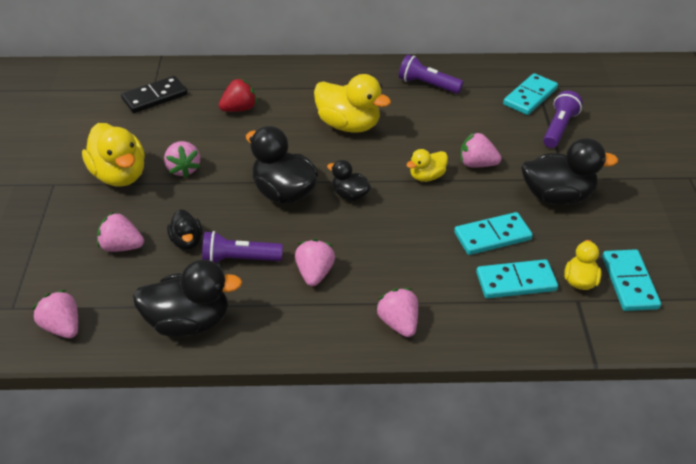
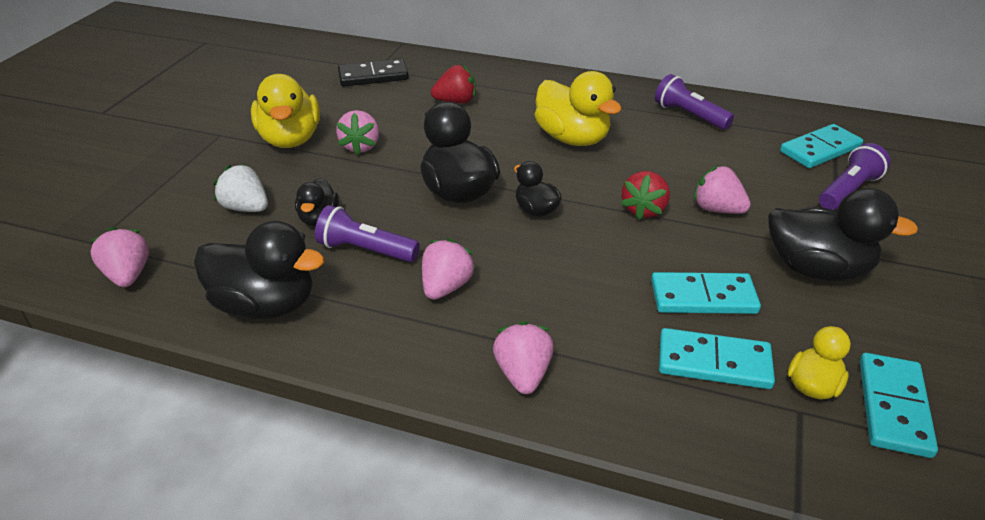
camera: 20 degrees right, 5 degrees down
(122, 246) = (246, 208): pink strawberry -> white strawberry
(426, 176) = (644, 210): yellow duck -> red strawberry

